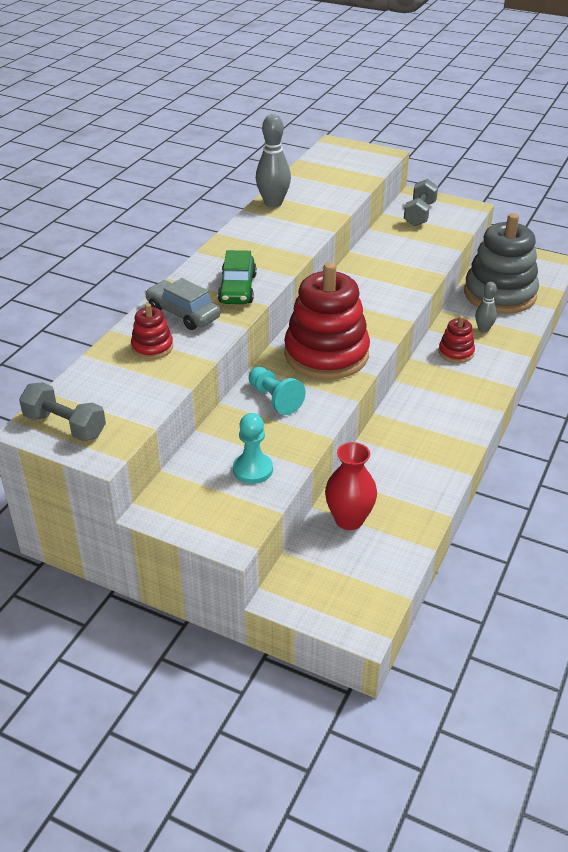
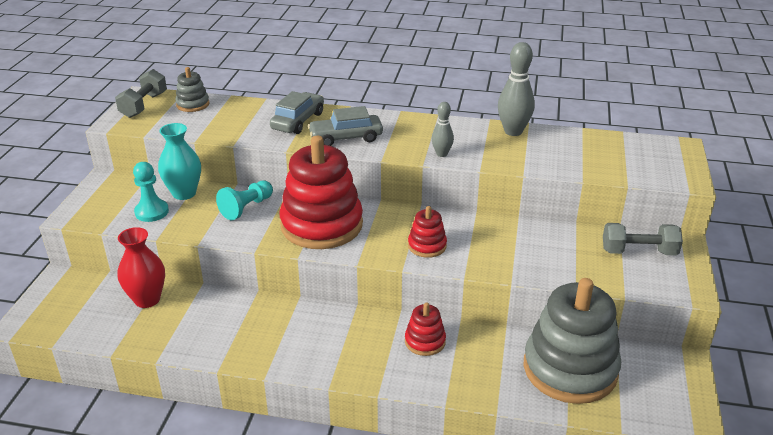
camera: 75 degrees right, 5 degrees down
(90, 385) = (193, 104): none -> grey stacking toy
(152, 347) = (246, 117): red stacking toy -> red stacking toy (427, 246)
(223, 443) = (184, 193): none -> turquoise vase
(237, 289) = (346, 138): green car -> grey car
(483, 329) = (482, 360): grey bowling pin -> grey bowling pin (442, 154)

